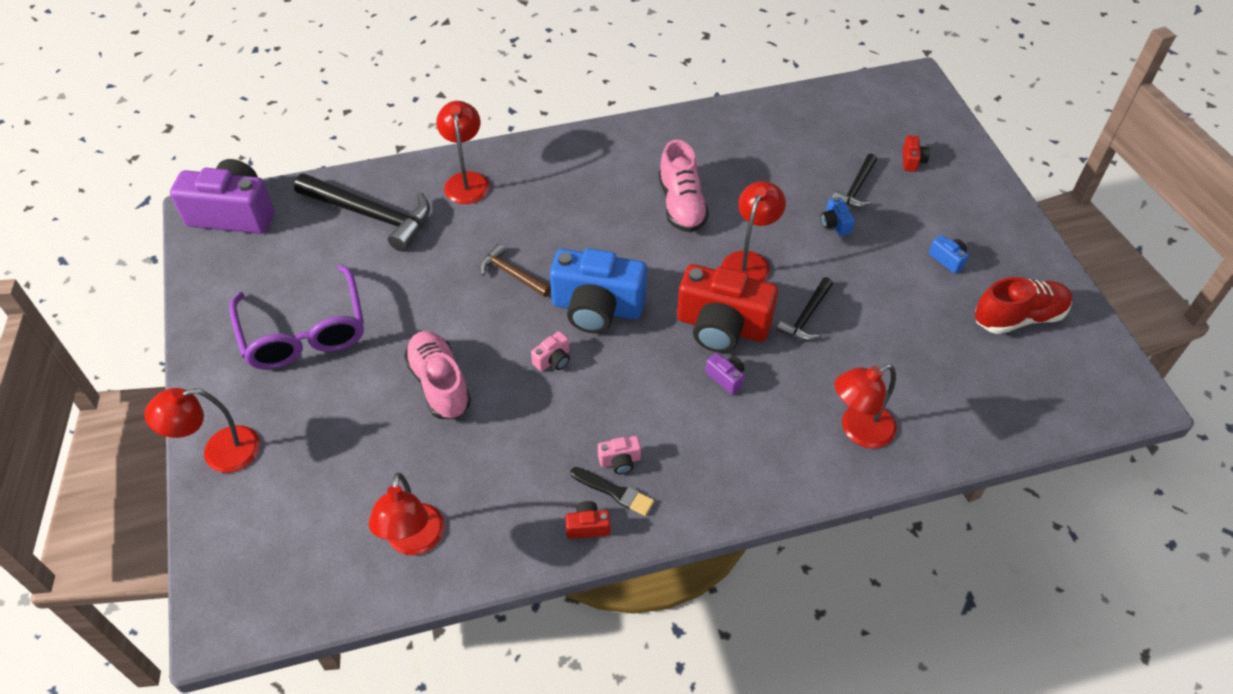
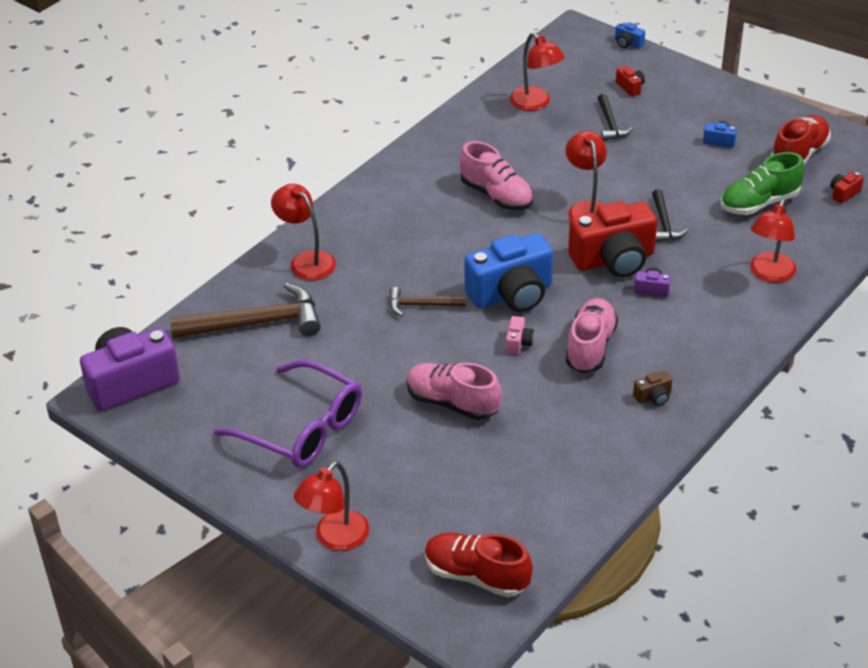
camera: 35 degrees left, 10 degrees down
(282, 570) = (476, 576): none -> red shoe
(372, 215) = (256, 323): black hammer -> brown hammer
(414, 541) = (550, 504): red lamp -> red lamp (535, 103)
(588, 526) = (658, 426): red camera -> red camera (844, 193)
(611, 403) = (590, 347): none -> pink shoe
(614, 492) = (653, 397): black brush -> brown camera
(620, 461) = (636, 377): pink camera -> none
(835, 224) = (621, 155): blue camera -> blue camera (628, 43)
(924, 347) = (759, 203): none -> green shoe

